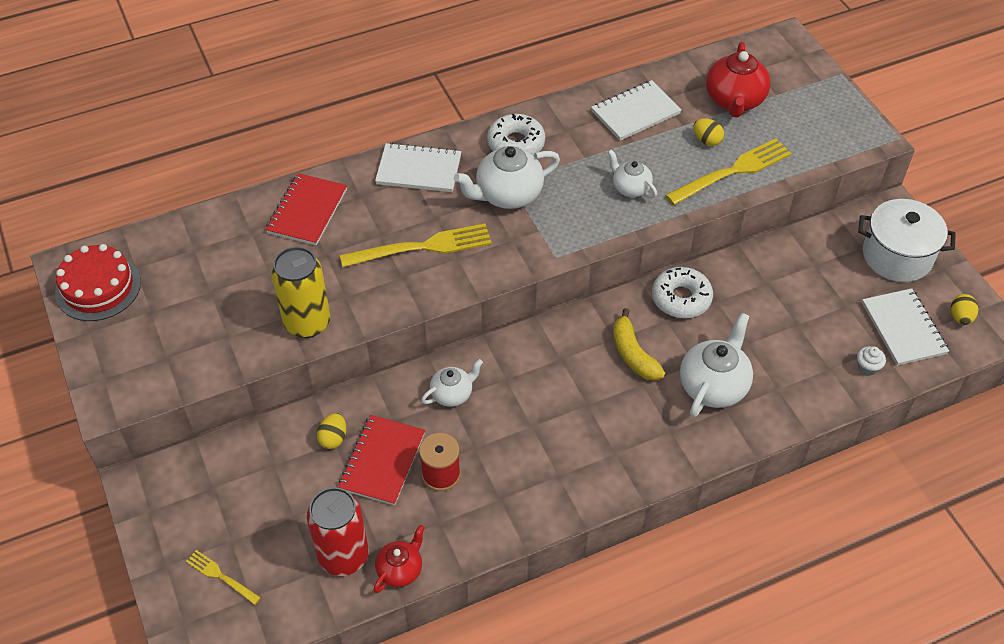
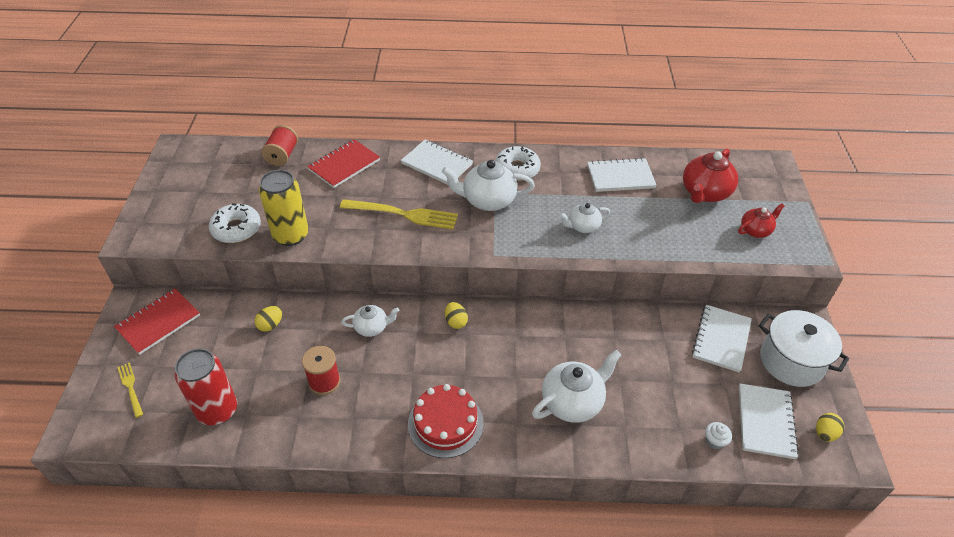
camera: 25 degrees right, 5 degrees down
(98, 287) = (182, 166): red cake -> red cake (445, 423)
(219, 226) = (282, 155): none -> red spool
(382, 461) = (291, 355): red notebook -> red notebook (158, 322)
(400, 570) = (248, 439): red teapot -> red teapot (755, 230)
(630, 188) = (583, 226): white teapot -> white teapot turned 90 degrees counterclockwise
(633, 354) = (523, 352): yellow banana -> none
(681, 298) = (587, 325): white donut -> white donut (236, 229)
(707, 140) = (665, 213): yellow egg -> yellow egg (456, 322)
(732, 171) = (672, 242): yellow fork -> none
(820, 260) = (721, 339): none -> white notebook

